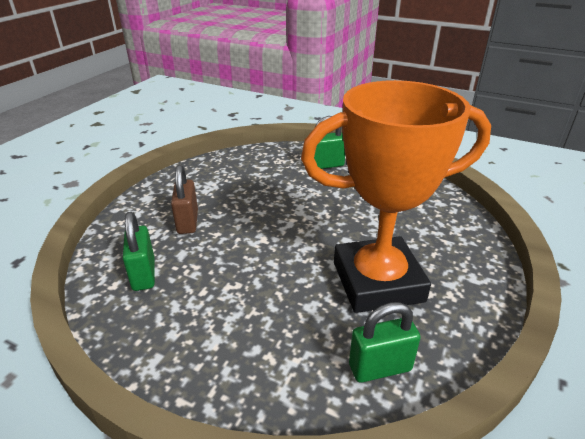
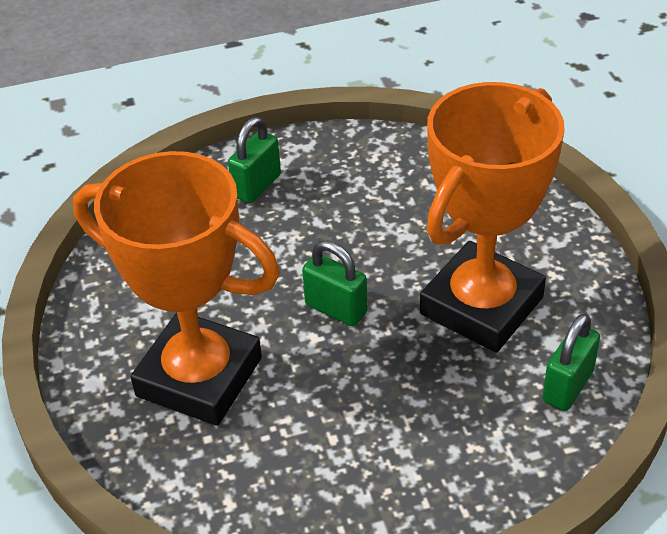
camera: 40 degrees left, 10 degrees up
(144, 274) = (245, 469): green padlock -> green padlock (336, 309)
(187, 222) = (199, 377): brown padlock -> orange trophy

